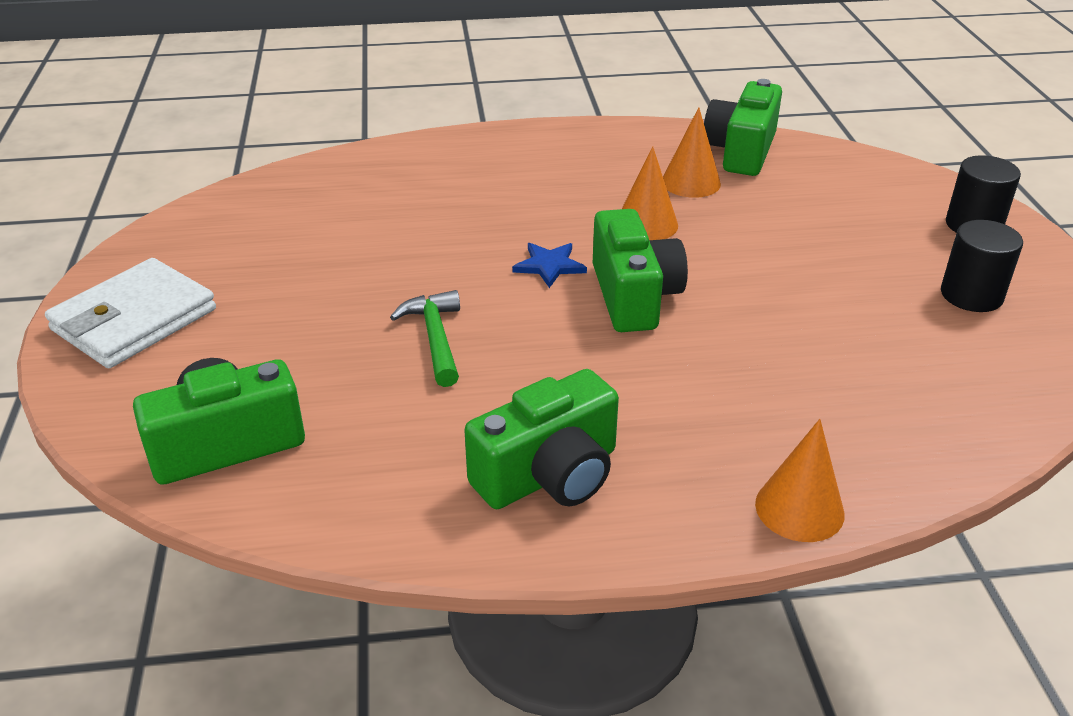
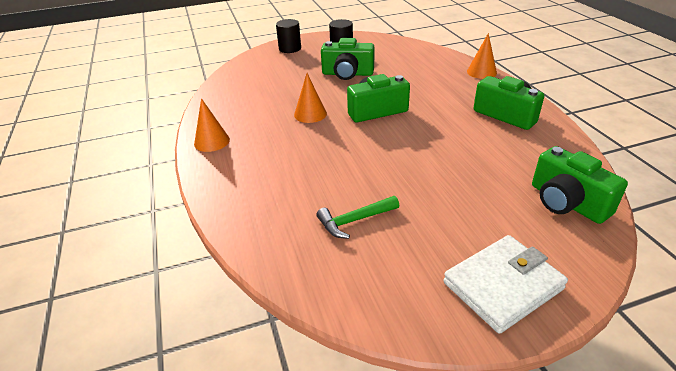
camera: 100 degrees left, 0 degrees up
(134, 320) = (503, 286): white wallet -> white wallet turned 60 degrees counterclockwise
(435, 338) = (441, 157): green hammer -> green hammer (354, 220)
(549, 266) = (360, 135): blue star -> none
(691, 182) = (264, 106): orange cone -> orange cone (212, 141)
(741, 151) = (227, 96): green camera -> green camera (347, 74)

